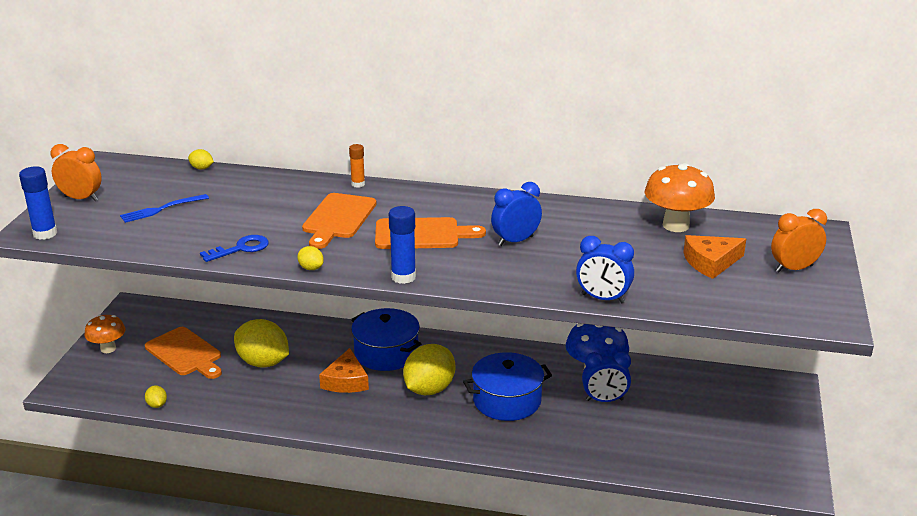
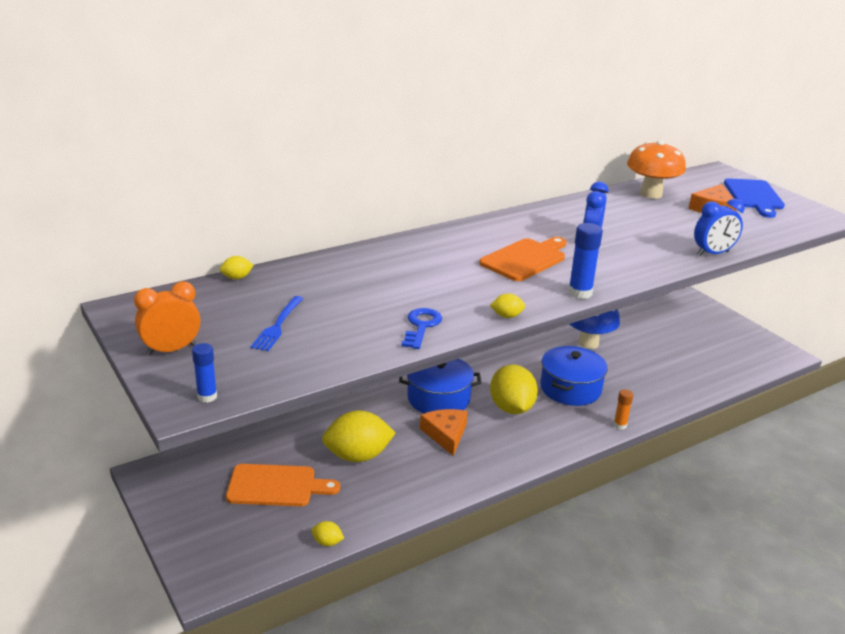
camera: 45 degrees left, 0 degrees up
(45, 234) = (207, 397): blue glue stick -> blue glue stick, size x0.65
(108, 349) = (191, 523): orange mushroom -> none
(338, 218) = (443, 272): orange cutting board -> none
(346, 381) = (445, 434): orange cheese -> orange cheese turned 150 degrees counterclockwise
(358, 184) = (400, 241): orange glue stick -> orange glue stick (620, 425)
(604, 400) = (621, 357): blue clock -> none
(793, 268) = (754, 196): orange clock -> blue cutting board

